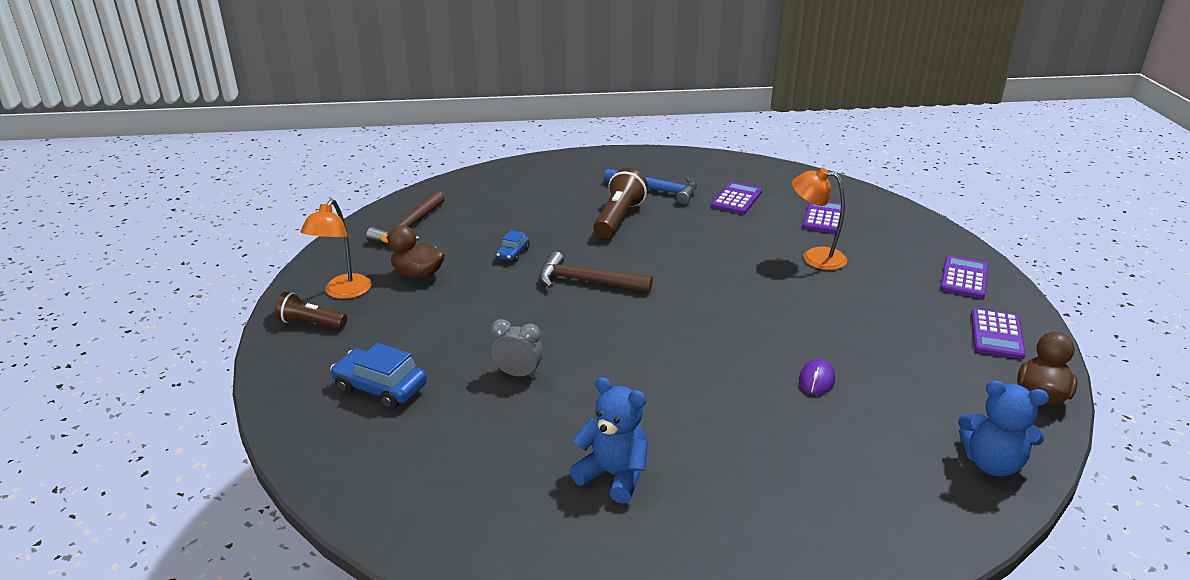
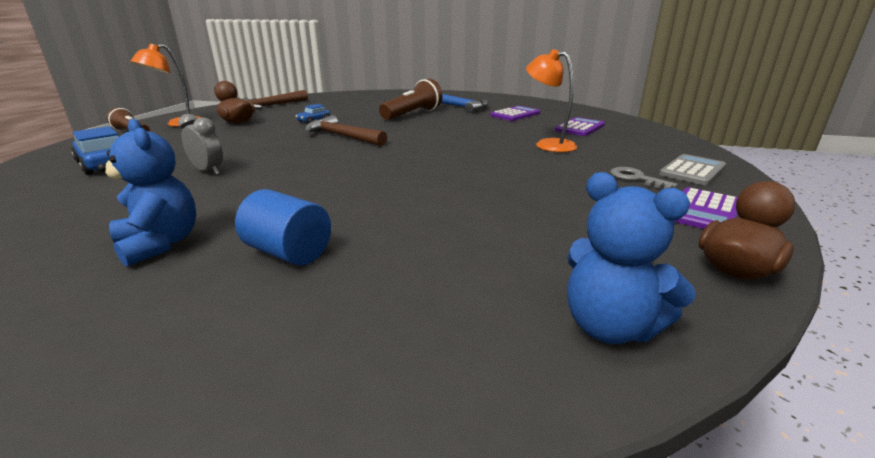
camera: 20 degrees right, 5 degrees down
(730, 457) = (288, 252): none -> blue cylinder
(816, 380) = (458, 213): purple mouse -> none
(925, 300) = (636, 178): none -> grey key
(964, 278) = (692, 171): purple calculator -> grey calculator

